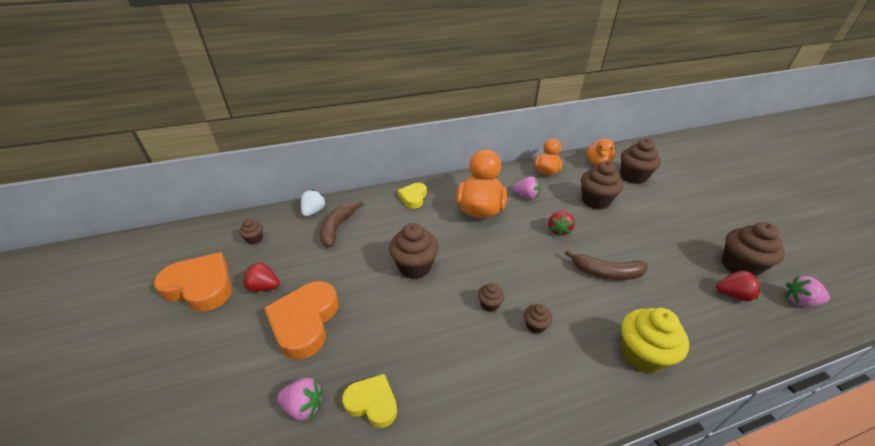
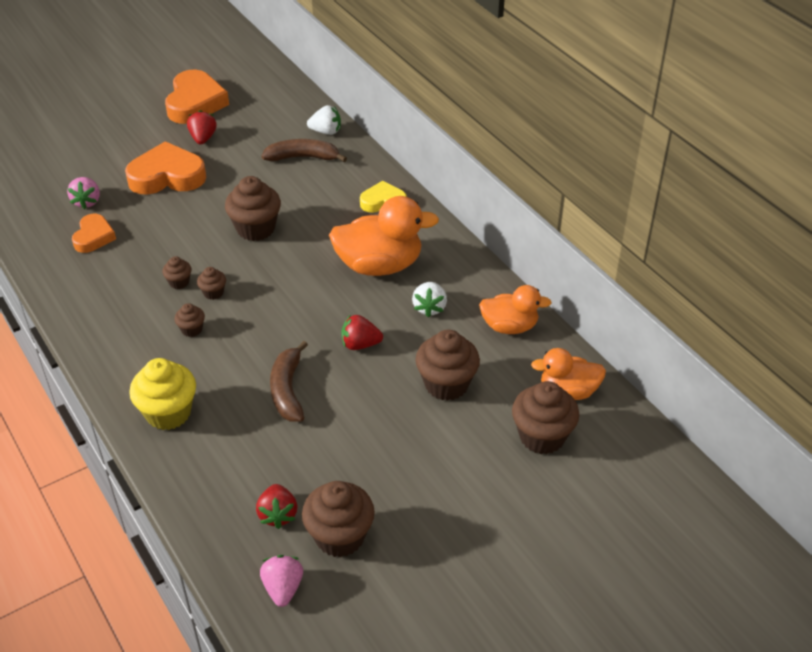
camera: 75 degrees right, 5 degrees up
(254, 239) = (266, 108): brown cupcake -> brown cupcake (179, 282)
(372, 403) = (94, 237): yellow heart -> orange heart
(526, 196) = (429, 308): pink strawberry -> white strawberry

